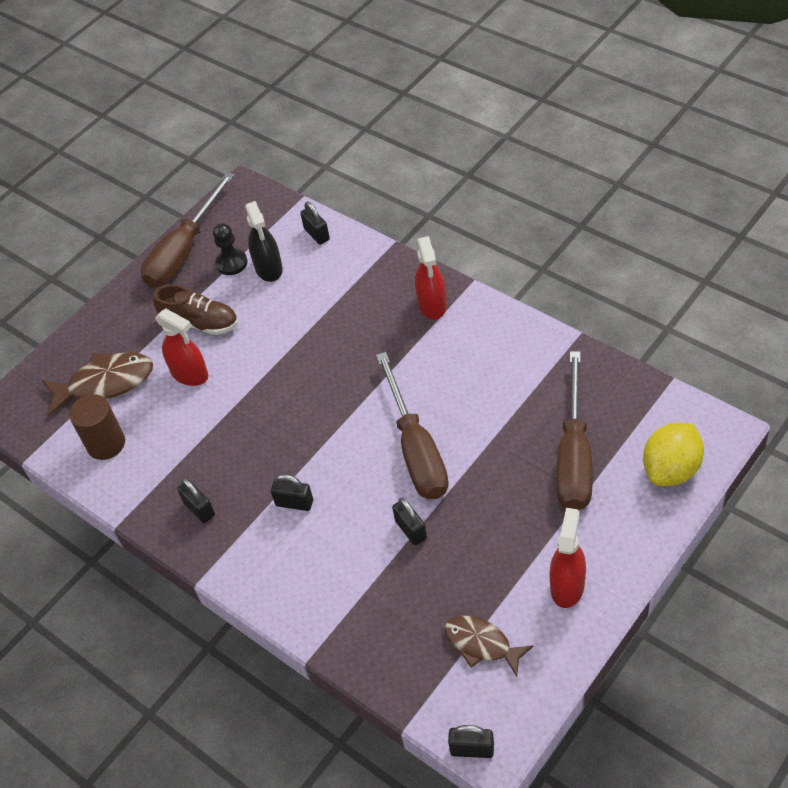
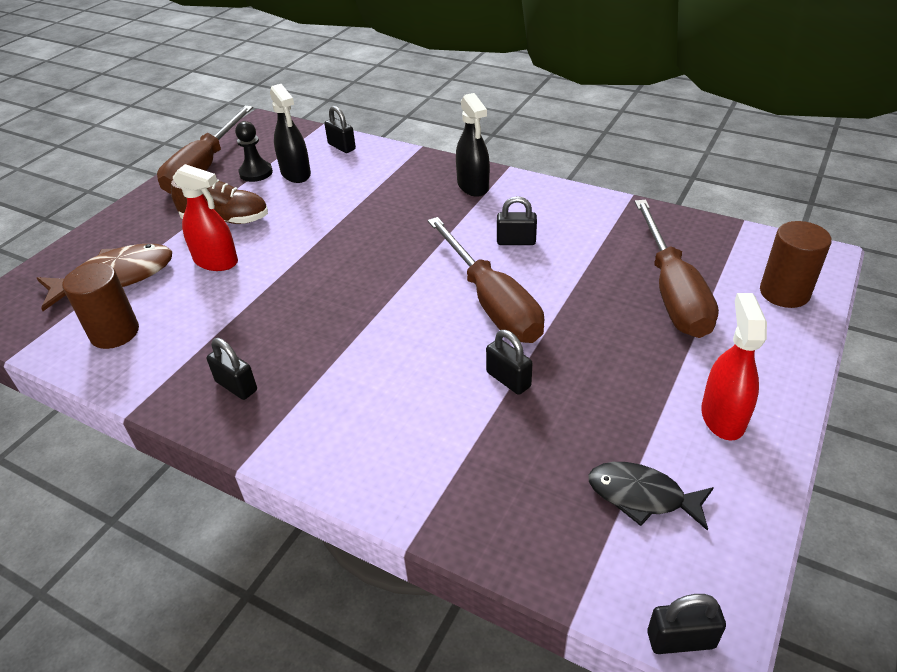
camera: 15 degrees left, 10 degrees down
(294, 503) = (357, 367): black padlock -> black padlock (516, 241)
(432, 305) = (473, 186): red spray bottle -> black spray bottle
(482, 644) = (642, 496): brown fish -> black fish
(671, 469) = (784, 293): yellow lemon -> brown cylinder

